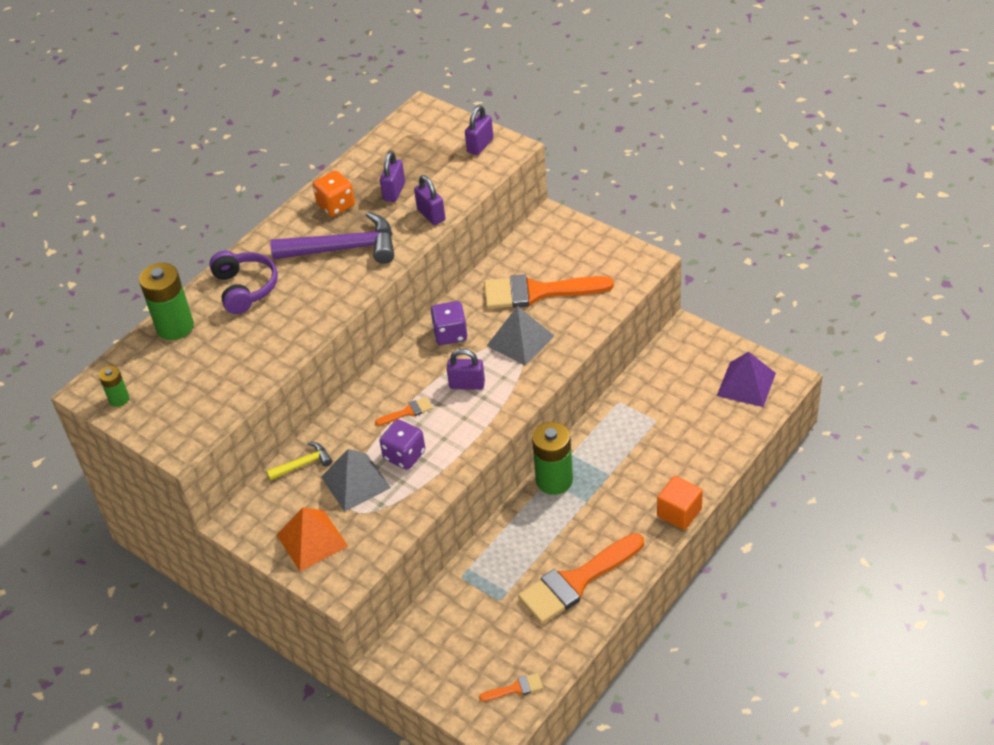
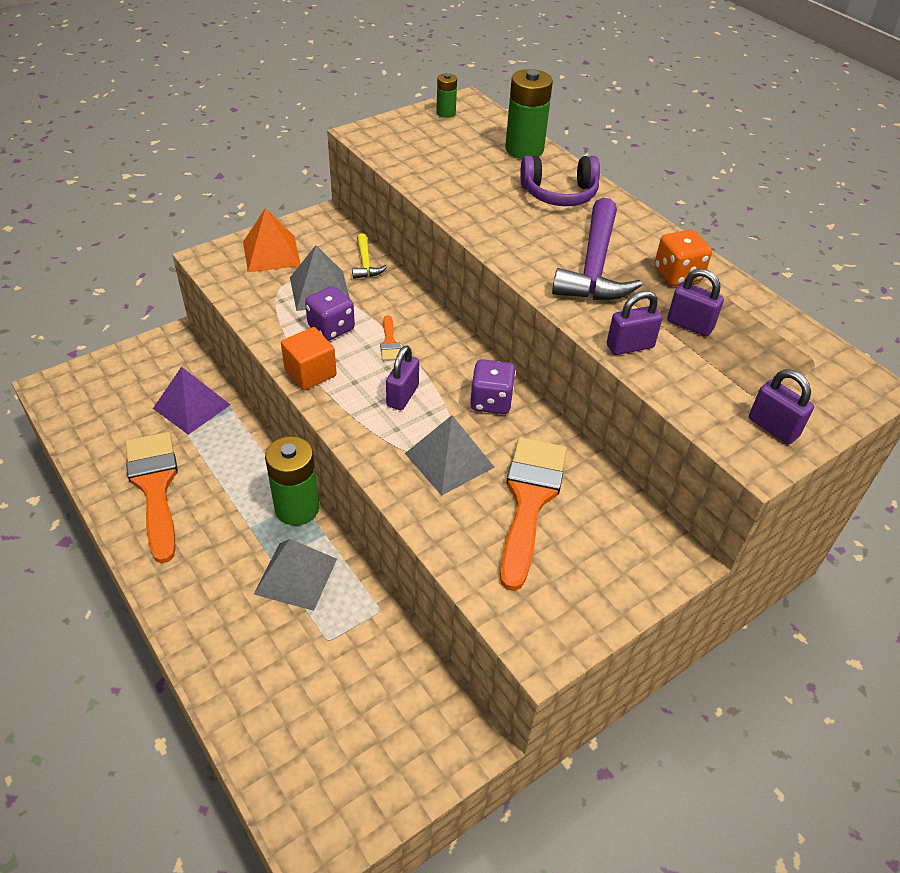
camera: 100 degrees right, 0 degrees up
(515, 688) = (77, 409): orange brush -> none
(615, 457) = (296, 576): none -> grey pyramid
(679, 513) = (174, 612): orange cube -> orange cube (310, 372)
(746, 384) = (333, 784): purple pyramid -> purple pyramid (191, 406)

